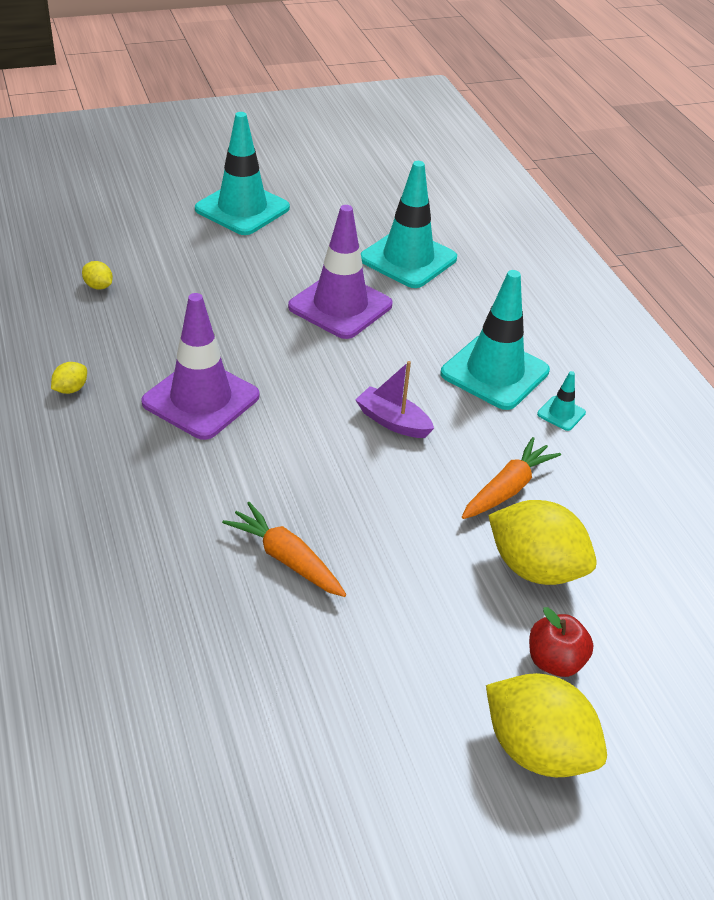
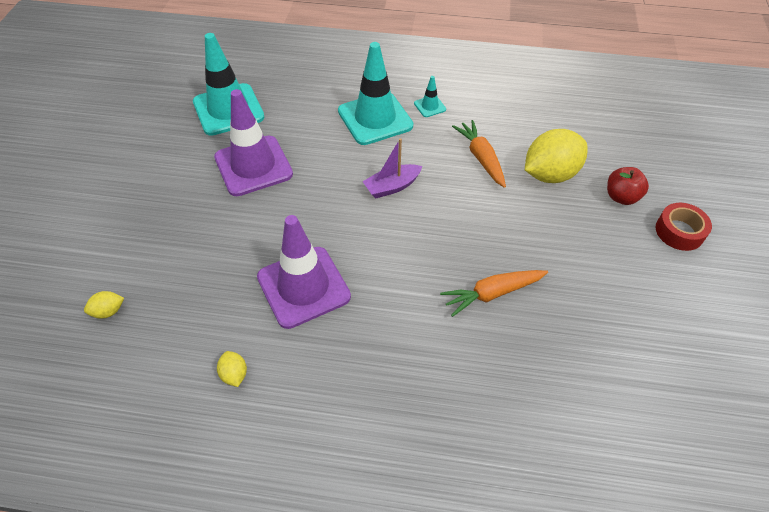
camera: 60 degrees left, 10 degrees up
(242, 209) = (84, 177): turquoise traffic cone -> none
(537, 749) = (679, 231): yellow lemon -> red tape

